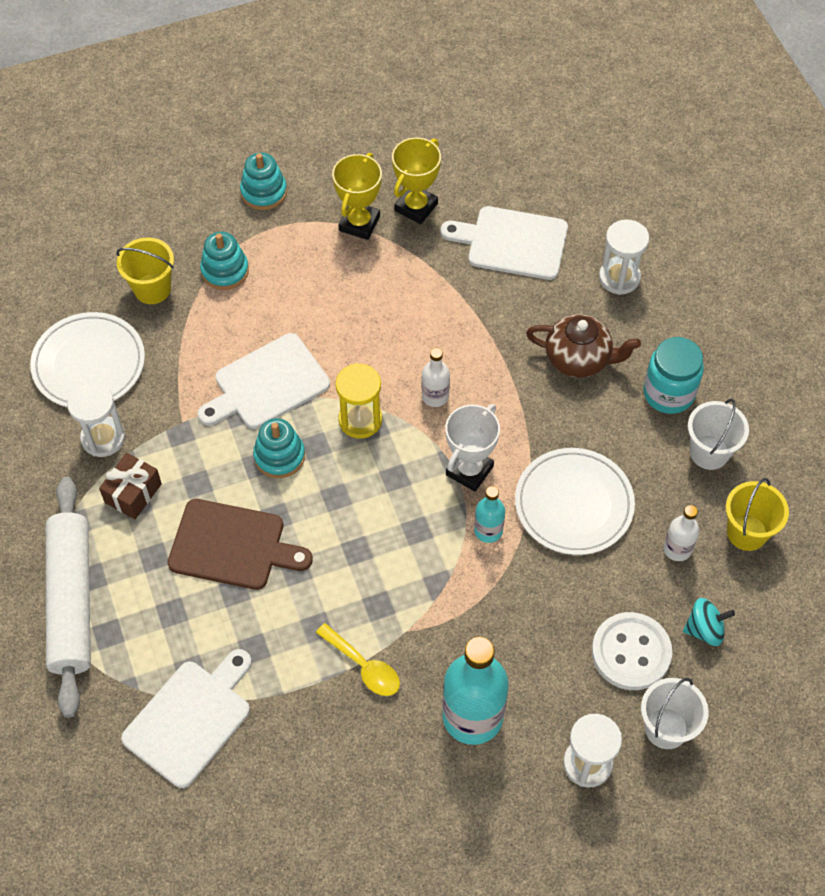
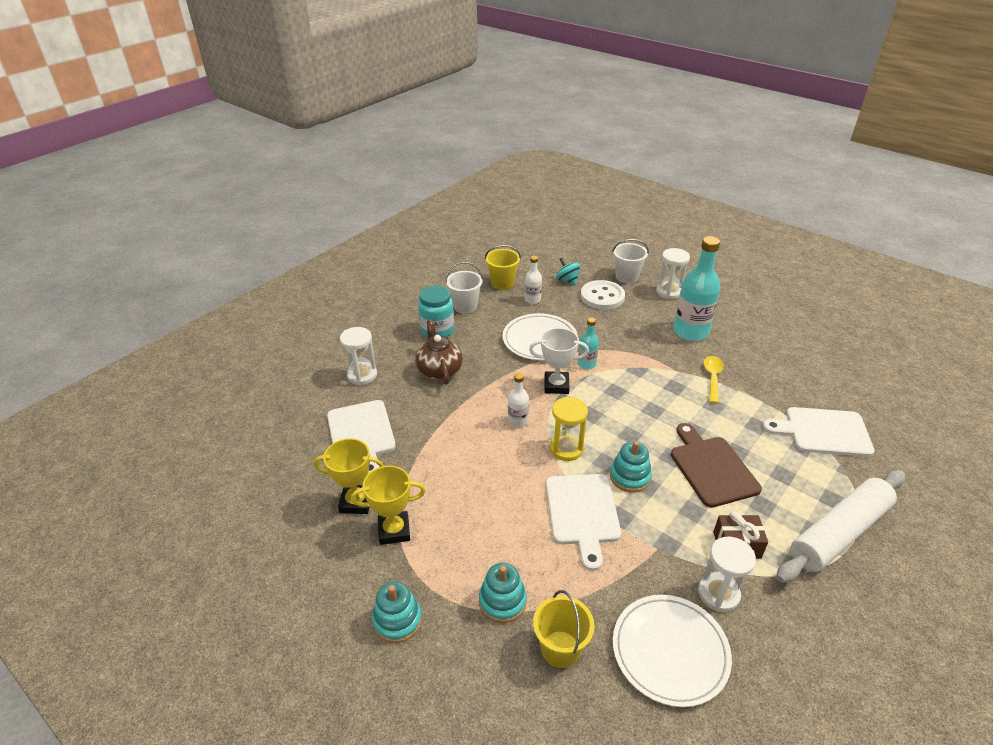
camera: 120 degrees left, 20 degrees down
(267, 384) = (582, 513): white cutting board -> white cutting board turned 60 degrees clockwise

